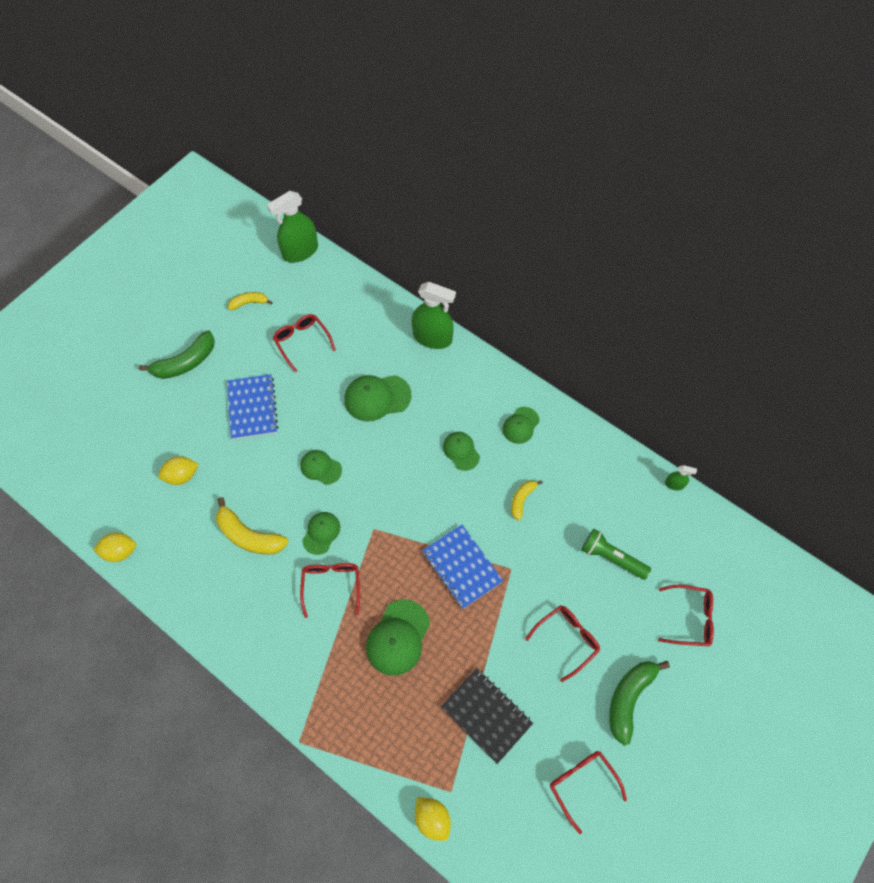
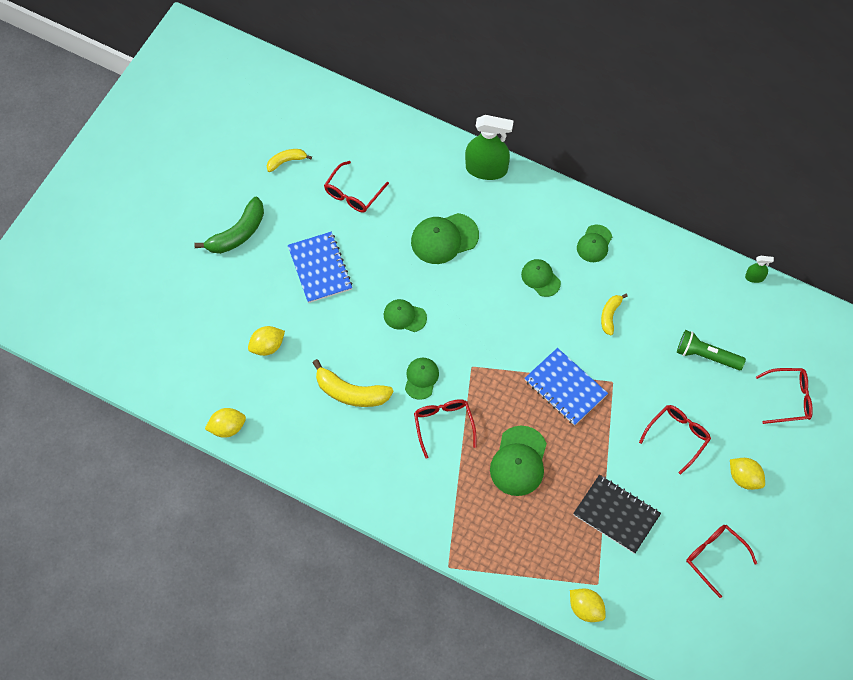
camera: 10 degrees left, 0 degrees up
(300, 251) = (325, 98): green spray bottle -> none
(302, 342) = (353, 193): red glasses -> red glasses turned 105 degrees counterclockwise
(629, 698) = (744, 478): green banana -> yellow lemon

